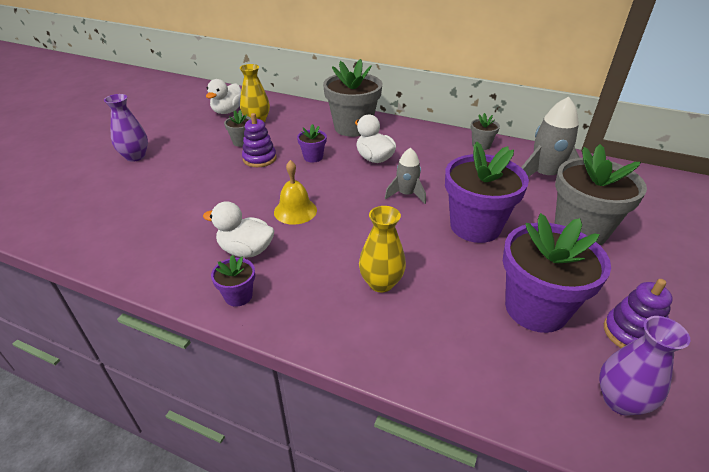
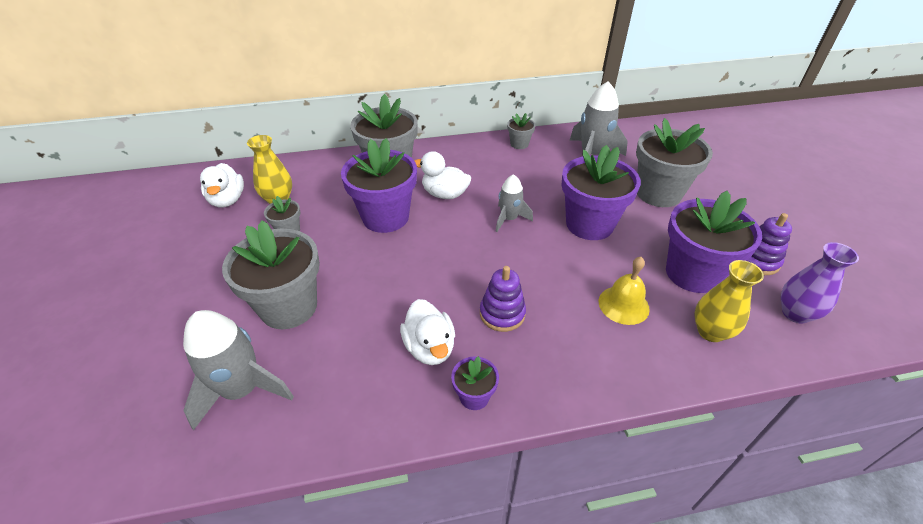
camera: 35 degrees left, 5 degrees up
(117, 217) = (242, 390): none -> grey rocket
(135, 156) = (172, 305): purple vase -> none
(192, 185) = (289, 307): none -> grey flower pot
(246, 250) = (430, 347): white duck -> white duck turned 90 degrees counterclockwise
(259, 159) = (331, 242): purple stacking toy -> purple stacking toy (502, 314)
(295, 211) = (431, 282): yellow bell -> yellow bell (623, 305)
(313, 157) = (385, 217): purple flower pot -> purple flower pot, size x2.14
(381, 283) = (575, 313): yellow vase -> yellow vase (710, 331)

